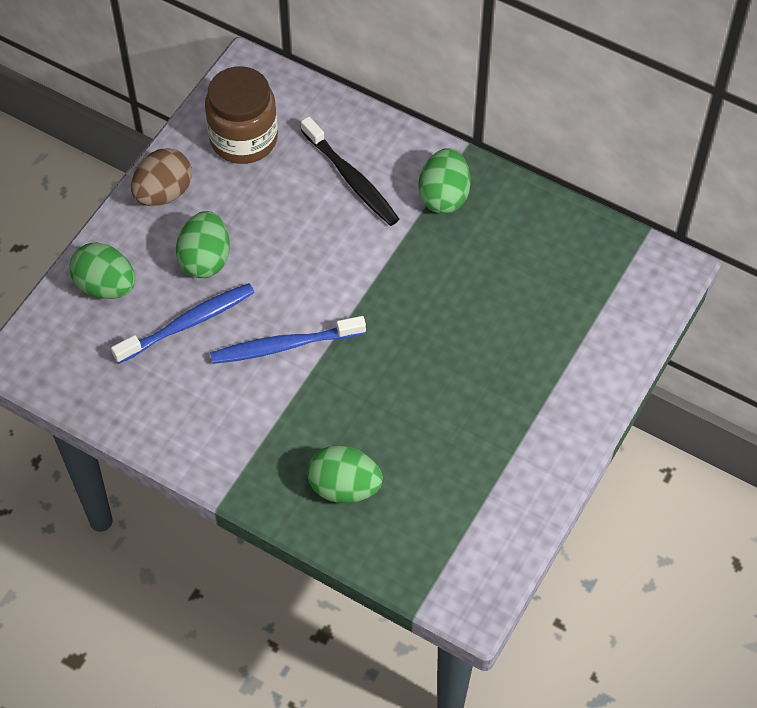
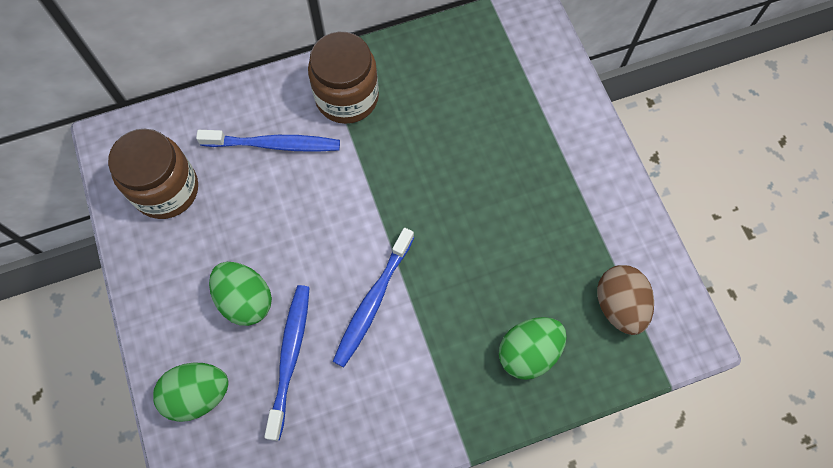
camera: 50 degrees left, 10 degrees up
(163, 193) = (156, 284): brown egg -> brown egg (619, 305)
(351, 178) = (274, 144): black toothbrush -> blue toothbrush
(444, 196) = (347, 97): green egg -> brown jar

